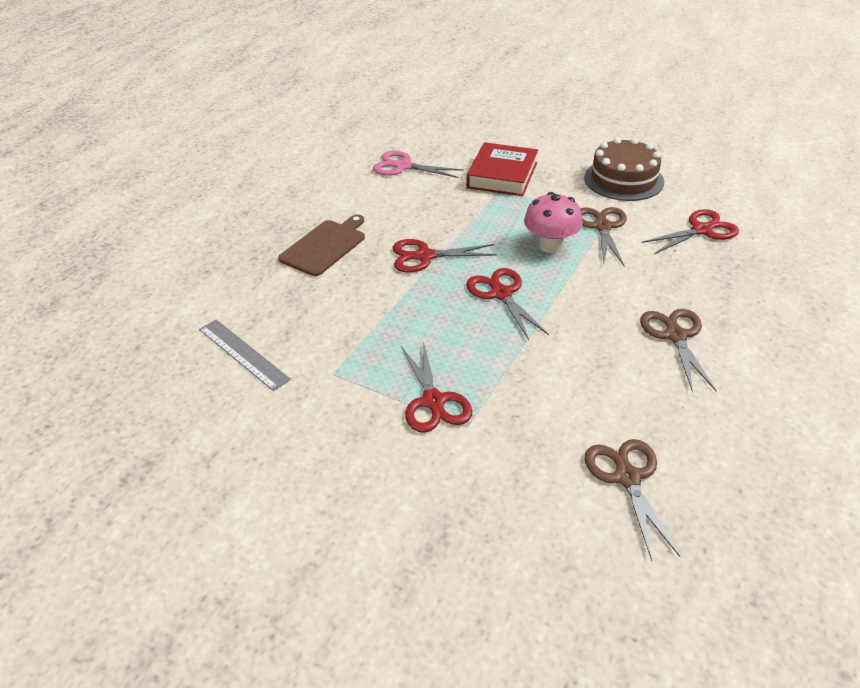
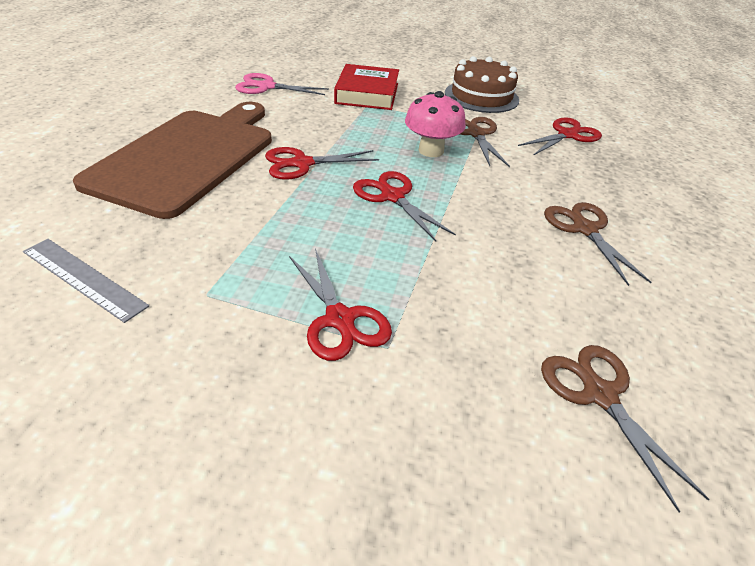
camera: 15 degrees left, 0 degrees up
(325, 246) = (188, 157): brown cutting board -> brown cutting board, size x1.93

